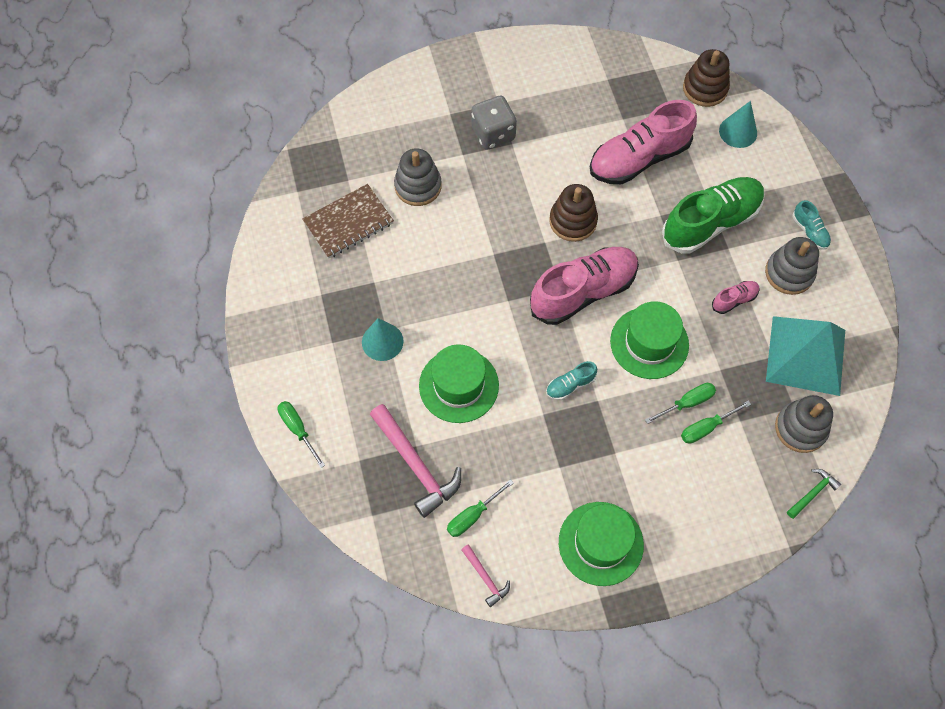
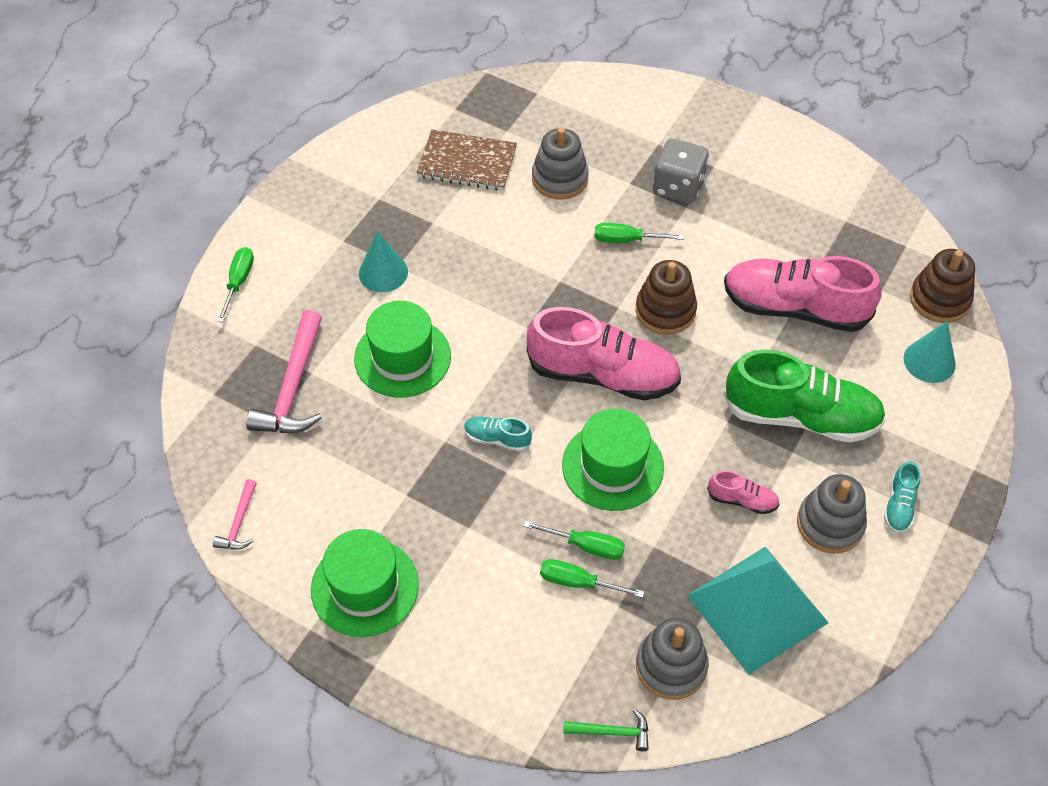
camera: 45 degrees right, 10 degrees down
(472, 516) = (288, 466): green screwdriver -> green screwdriver (626, 240)

